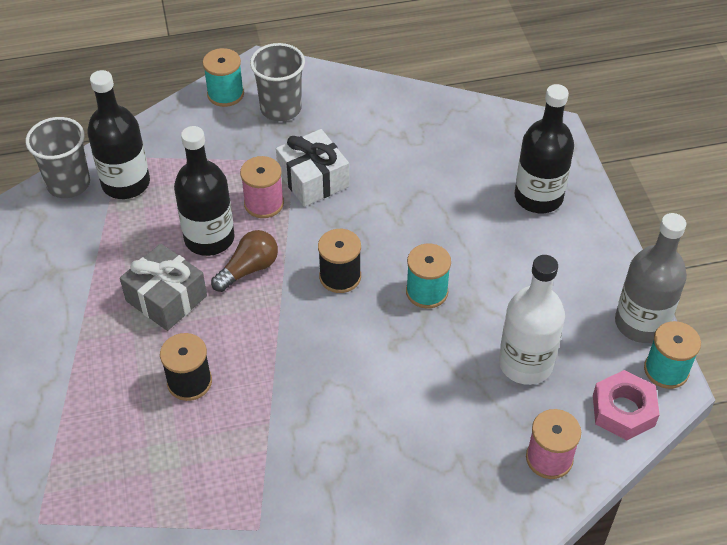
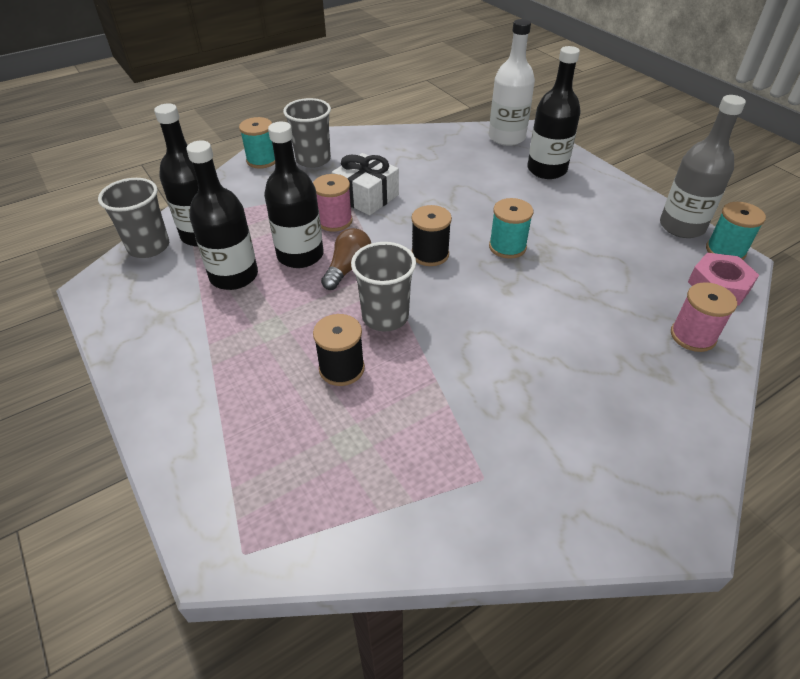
camera: 20 degrees left, 5 degrees down
(135, 245) = (234, 276): none -> black bottle
(166, 298) = (284, 308): grey gift -> none
(257, 338) = (385, 316): none -> grey cup
(525, 363) = (620, 274): white bottle -> white bottle (506, 137)

